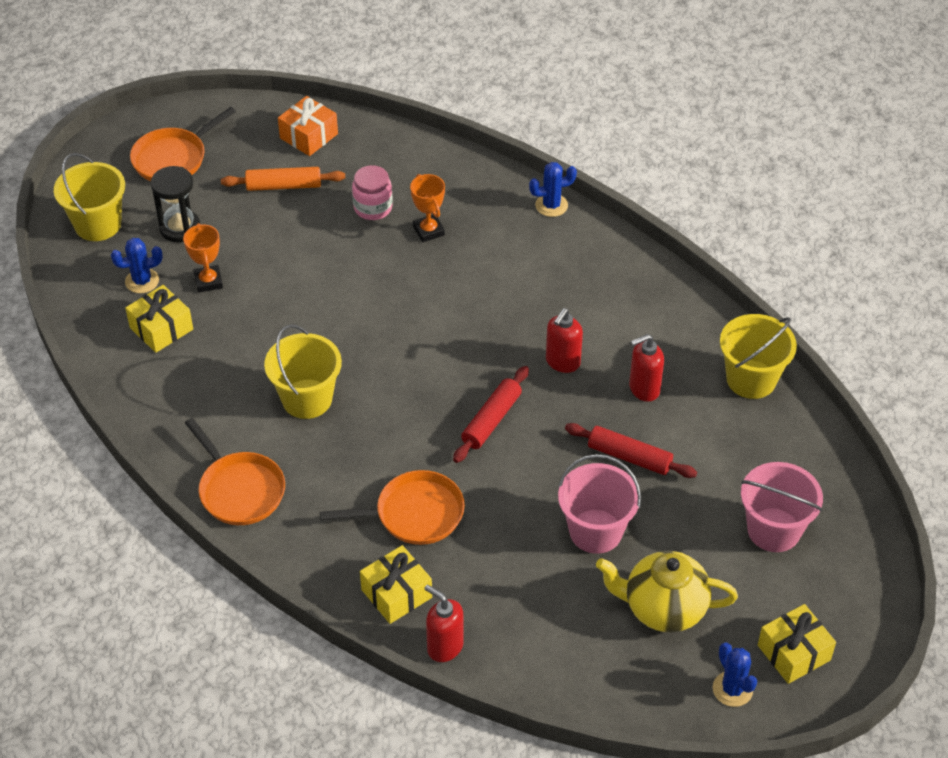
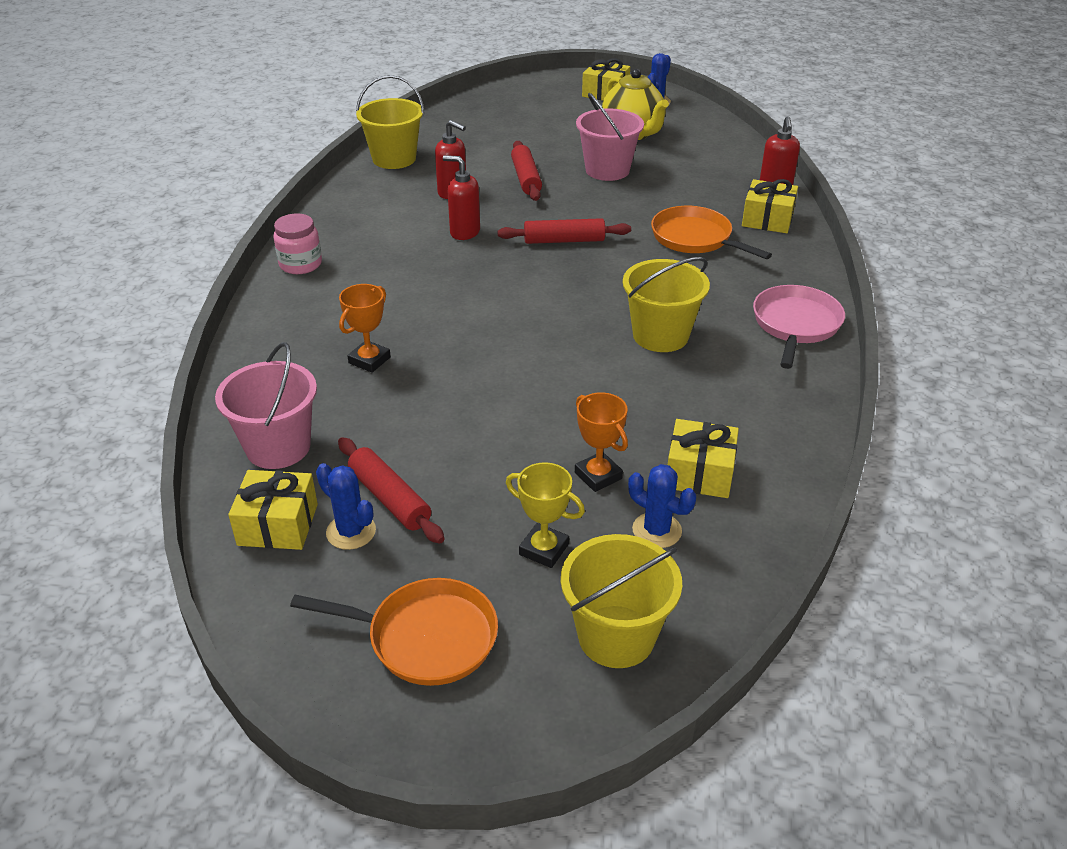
camera: 125 degrees left, 10 degrees down
(180, 228) = (544, 549): black hourglass -> yellow trophy
(208, 281) = (598, 475): orange trophy -> orange trophy turned 75 degrees counterclockwise
(239, 490) = (795, 325): orange pan -> pink pan
(284, 186) = (389, 498): orange rolling pin -> red rolling pin
(309, 136) = (278, 524): orange gift -> yellow gift
(373, 208) = (367, 412): pink jar -> pink jar (300, 264)
(551, 205) = (265, 304): blue cactus -> blue cactus (351, 532)
(562, 362) = (464, 232): red soap dispenser -> red soap dispenser turned 150 degrees counterclockwise
(774, 530) = (523, 119): pink bucket -> pink bucket (278, 447)

